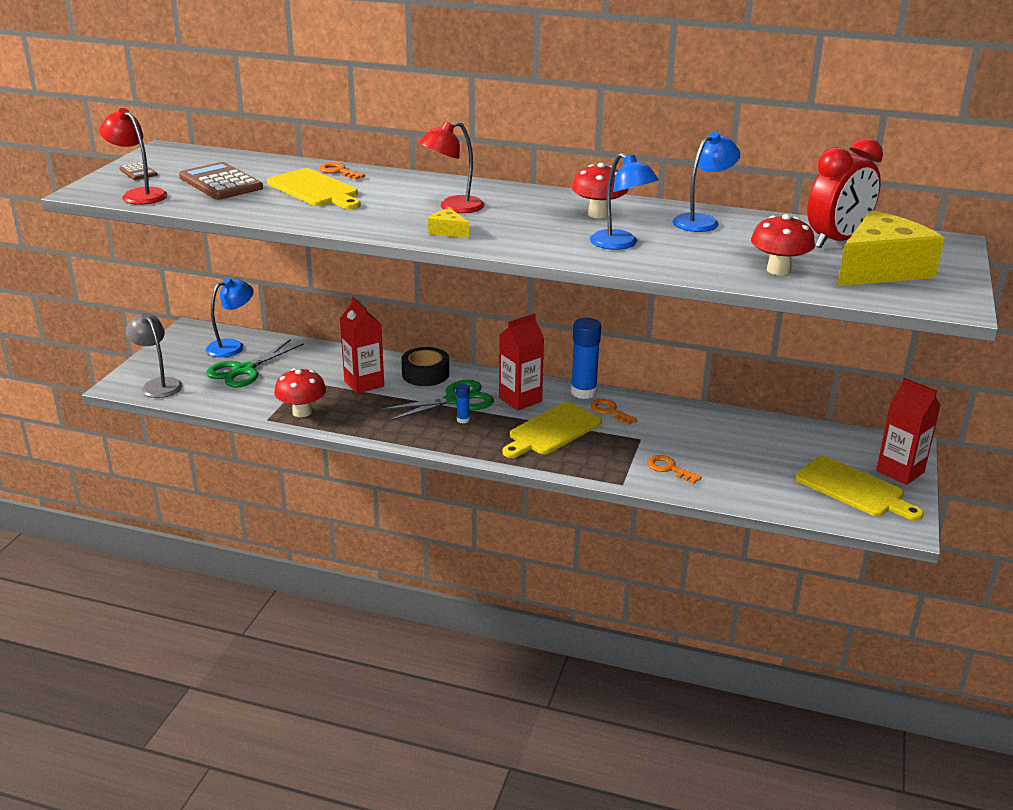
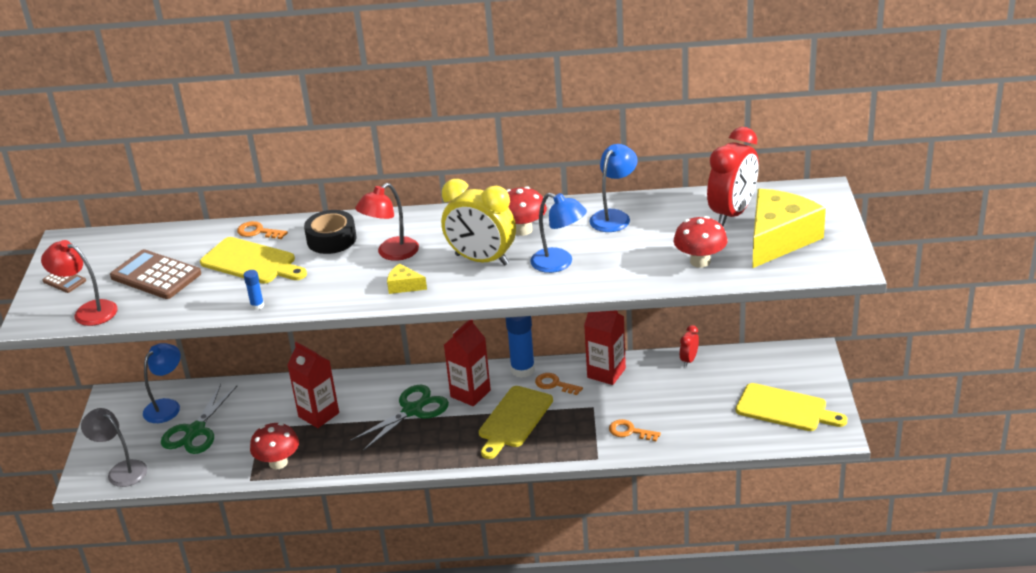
camera: 15 degrees left, 5 degrees up
(425, 374) = (370, 388): black tape -> black tape (331, 239)
(463, 420) = (430, 430): blue glue stick -> blue glue stick (257, 306)
(540, 227) = (481, 260): none -> yellow clock
(763, 422) = (689, 360): none -> red clock
(900, 471) = (816, 380): red carton -> red carton (606, 373)

